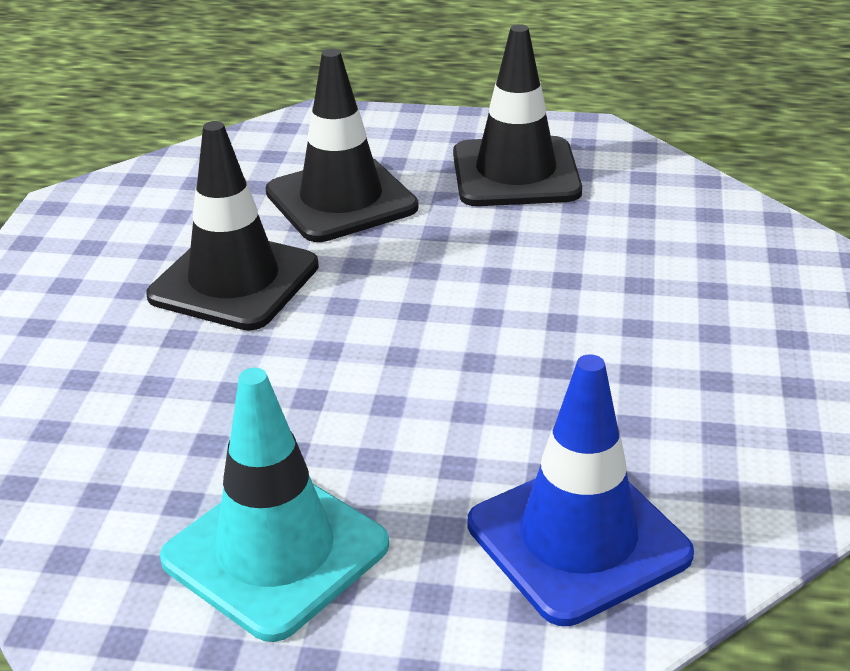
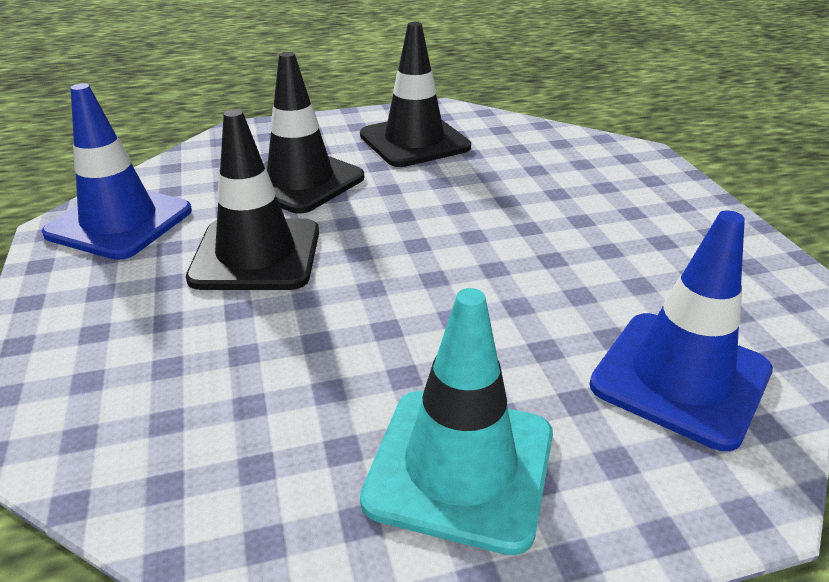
camera: 25 degrees left, 0 degrees up
(124, 210) = (119, 222): none -> blue traffic cone

